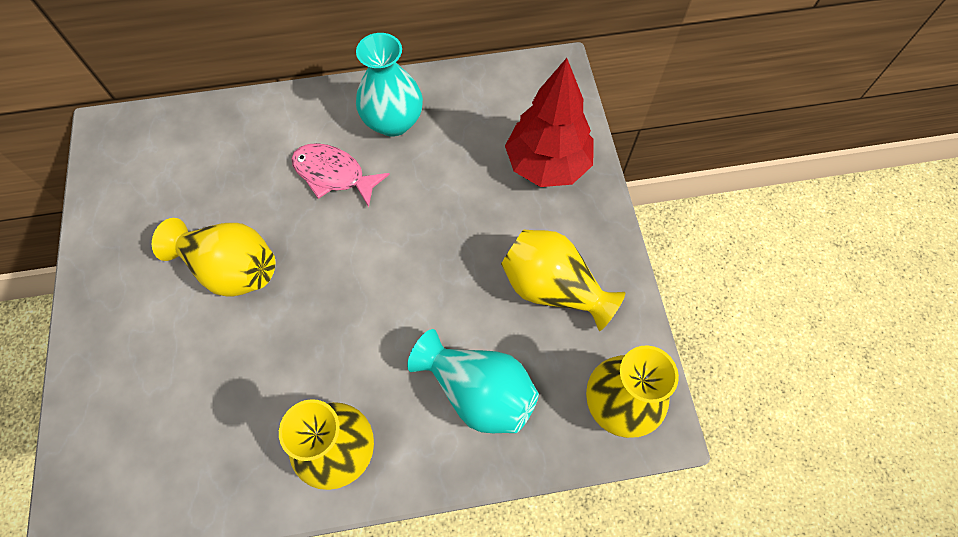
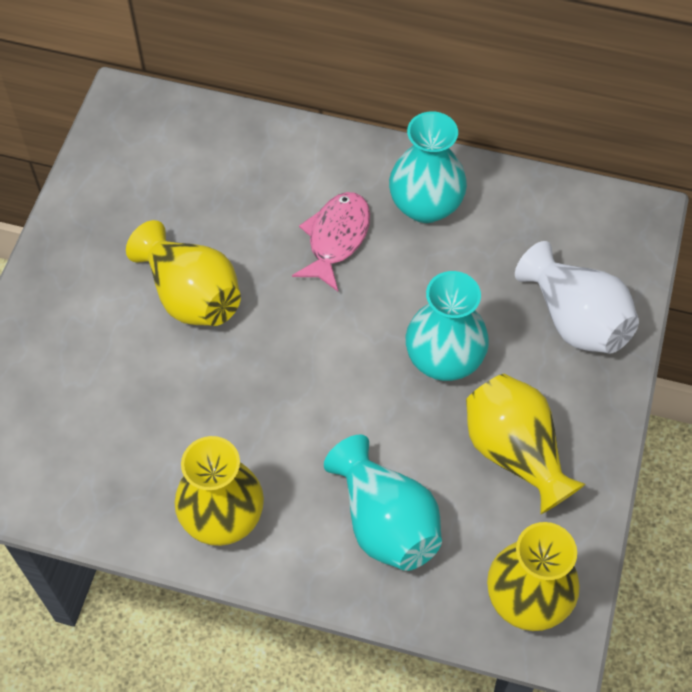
camera: 25 degrees right, 5 degrees down
(333, 174) = (336, 238): pink fish -> pink fish turned 60 degrees clockwise
(463, 237) = (444, 359): none -> turquoise vase
(547, 165) = (575, 319): red tree -> white vase

